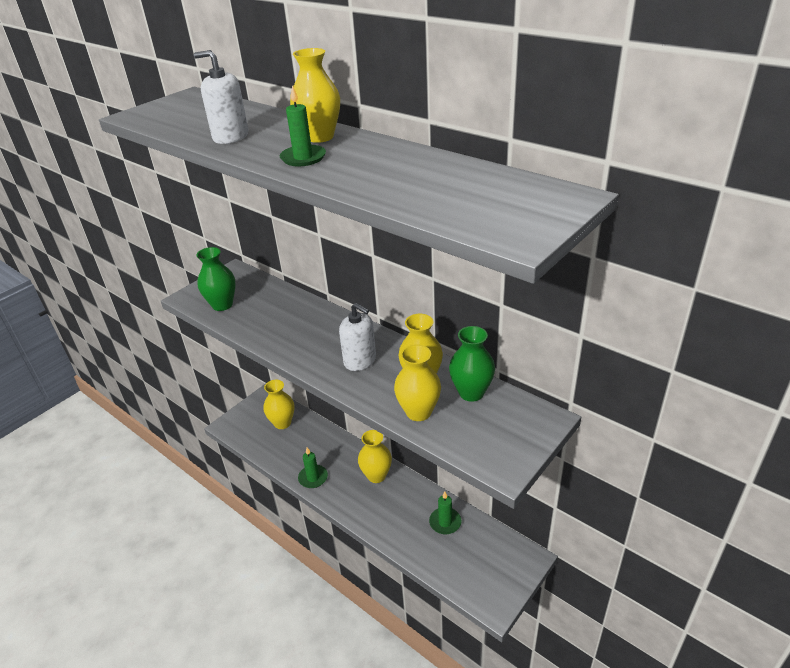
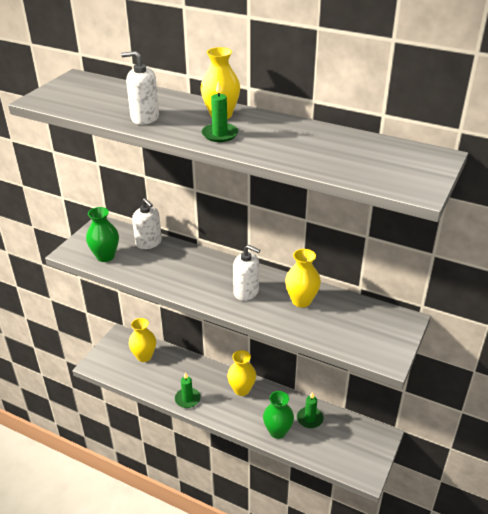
camera: 15 degrees left, 0 degrees up
(275, 294) = (148, 242): none -> white soap dispenser
(418, 412) = (309, 327): yellow vase -> none
(471, 393) = (344, 307): green vase -> green vase (277, 431)

